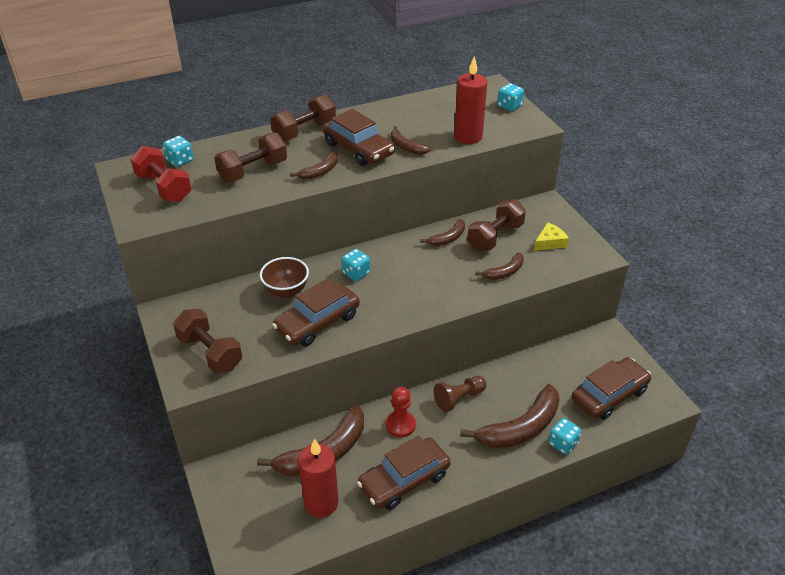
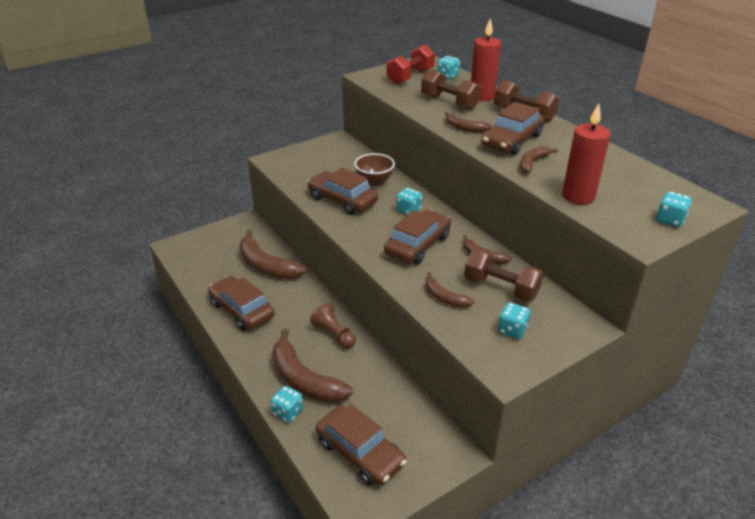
camera: 80 degrees right, 5 degrees down
(210, 353) = (301, 162): brown dumbbell -> none
(321, 503) = (221, 271): red candle -> red candle (482, 96)
(400, 425) = (298, 302): red pawn -> none
(420, 276) = (417, 245): none -> brown car
(550, 242) = (512, 330): yellow cheese -> turquoise dice

